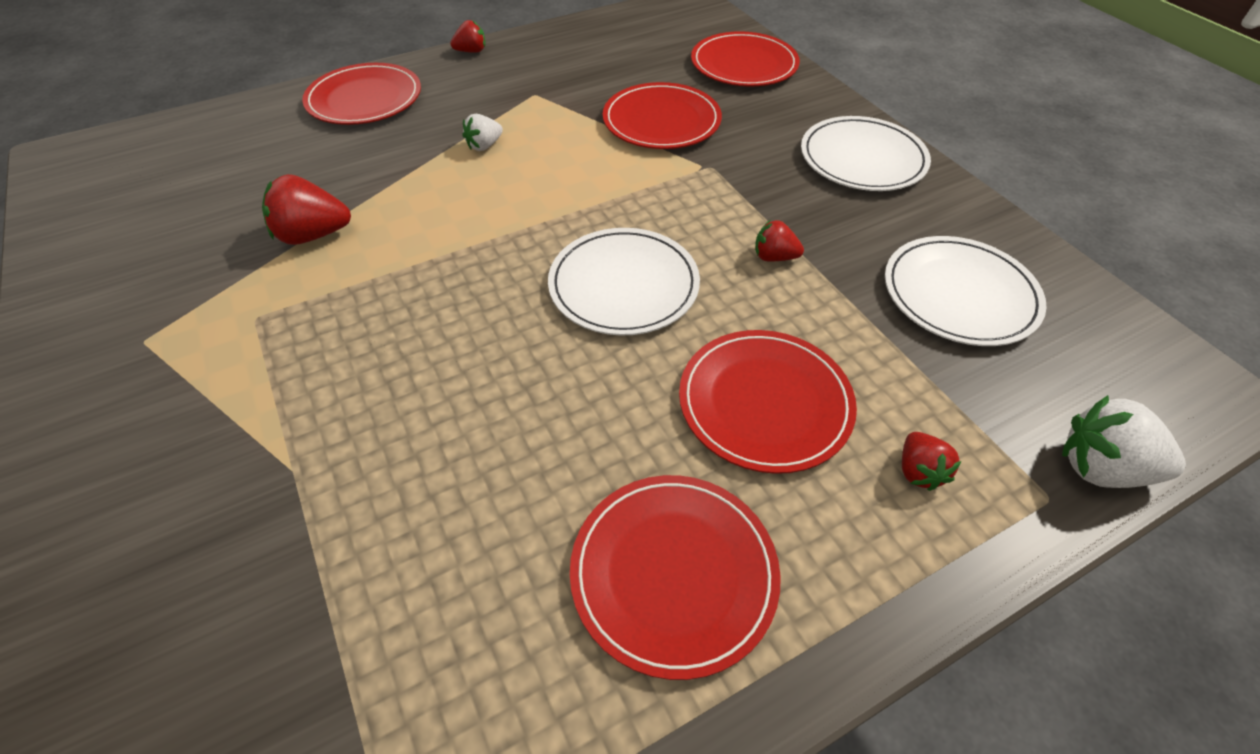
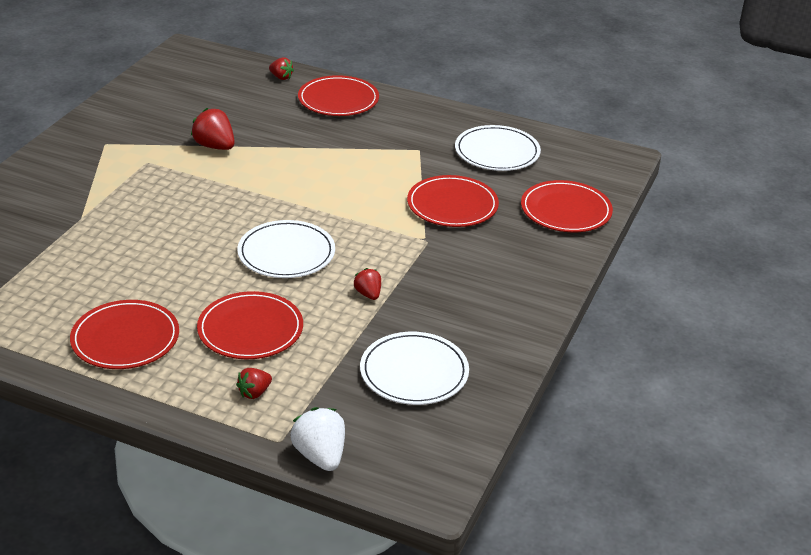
camera: 50 degrees right, 15 degrees down
(471, 51) = (433, 107): red strawberry -> red strawberry (281, 77)
(484, 146) = (346, 158): white strawberry -> none
(862, 158) = (513, 295): white plate -> white plate (497, 152)

